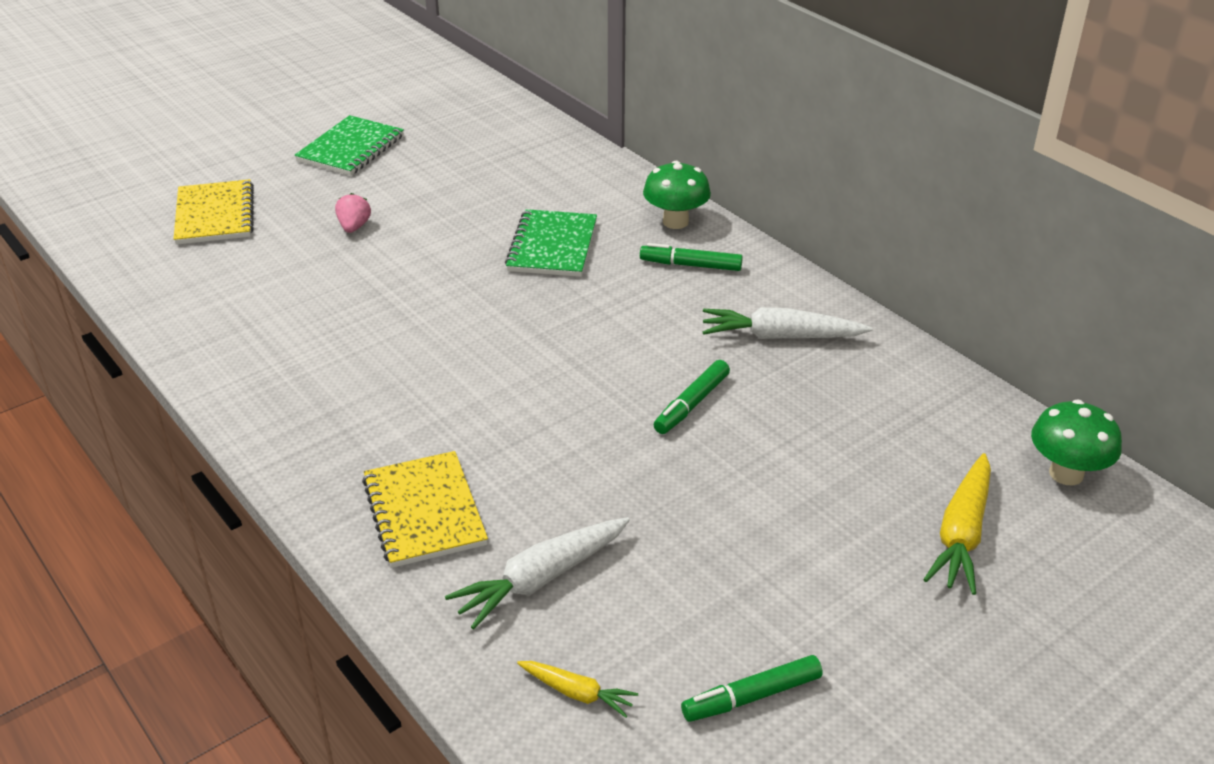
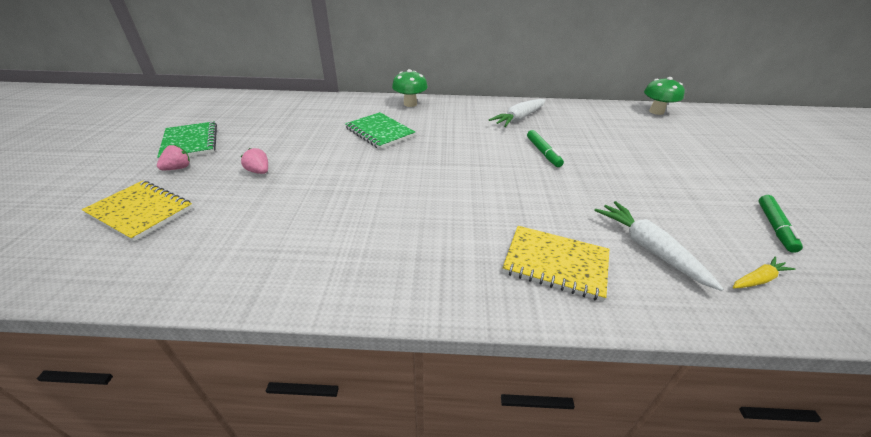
camera: 50 degrees left, 0 degrees up
(299, 180) = (178, 168): none -> pink strawberry
(541, 579) = (649, 249): white carrot -> white carrot turned 150 degrees clockwise
(691, 265) = (445, 113): green marker -> none
(961, 534) = (680, 140): yellow carrot -> none

